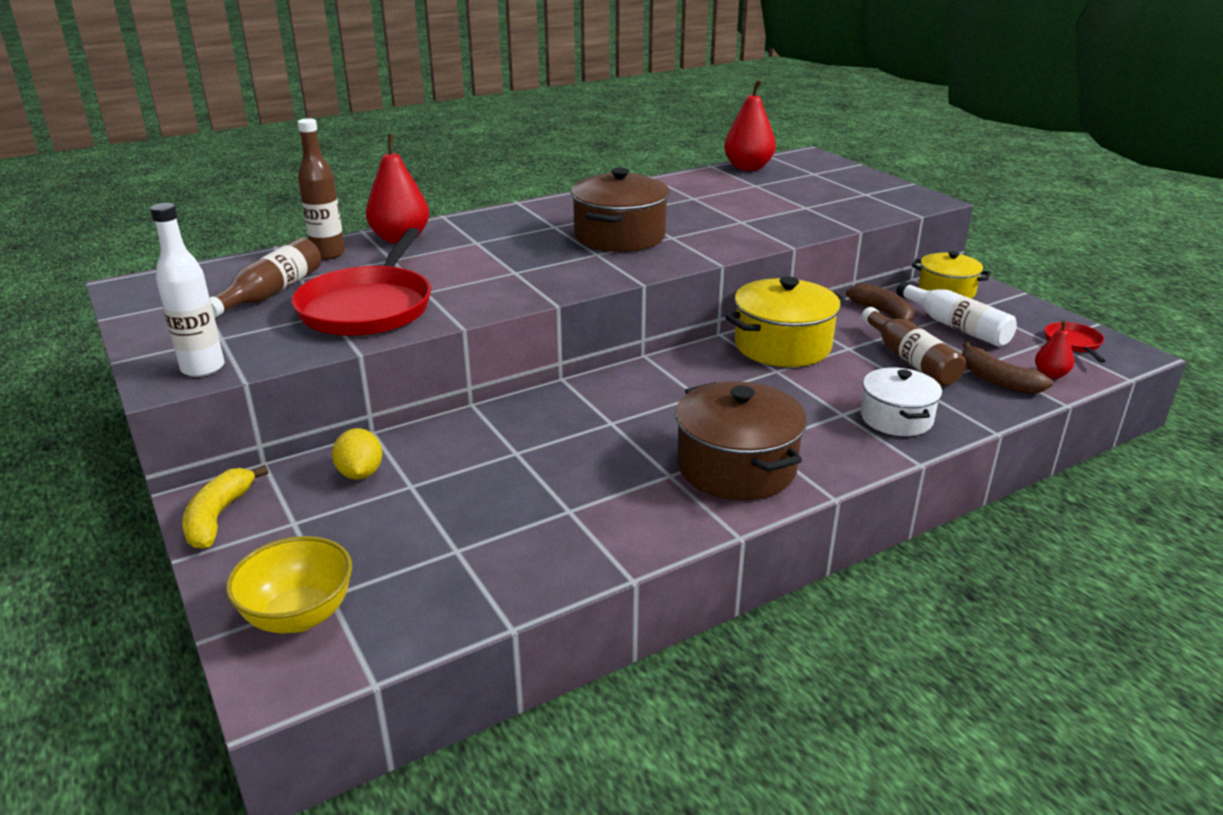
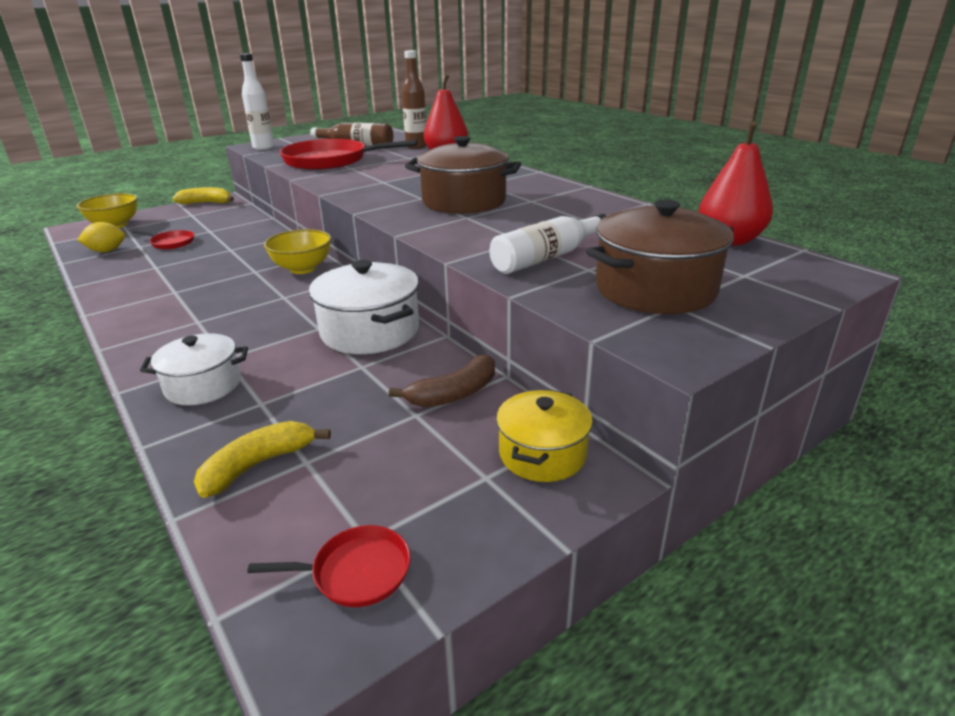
camera: 85 degrees right, 0 degrees up
(360, 473) = (229, 220): yellow lemon -> yellow lemon (106, 251)
(456, 516) = (171, 243): none -> red pan
(612, 390) = (302, 268): none -> yellow bowl
(736, 467) = (169, 313): brown pot -> brown pot (655, 289)
(782, 346) = (370, 331): yellow pot -> white pot
(910, 360) = (326, 404): brown bottle -> none
(956, 326) = (418, 449): white bottle -> white bottle (547, 257)
(997, 380) = (258, 465): brown banana -> yellow banana
(1050, 374) = (258, 520): red pear -> none

